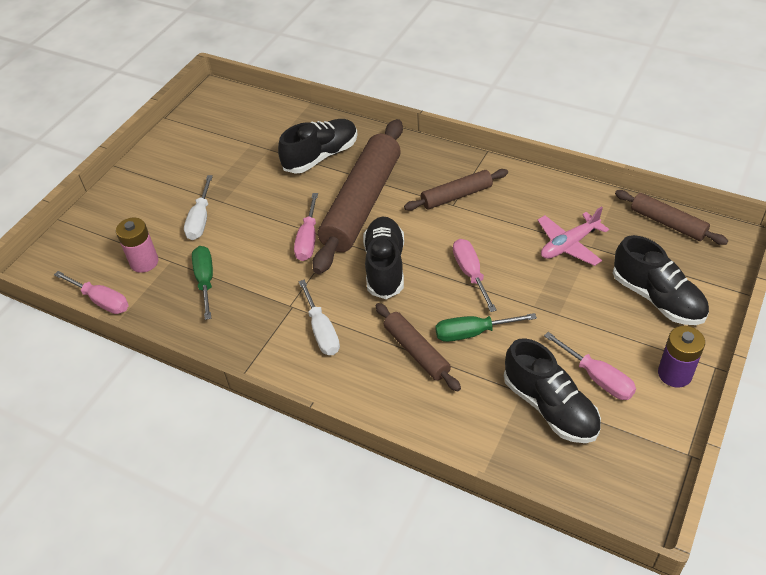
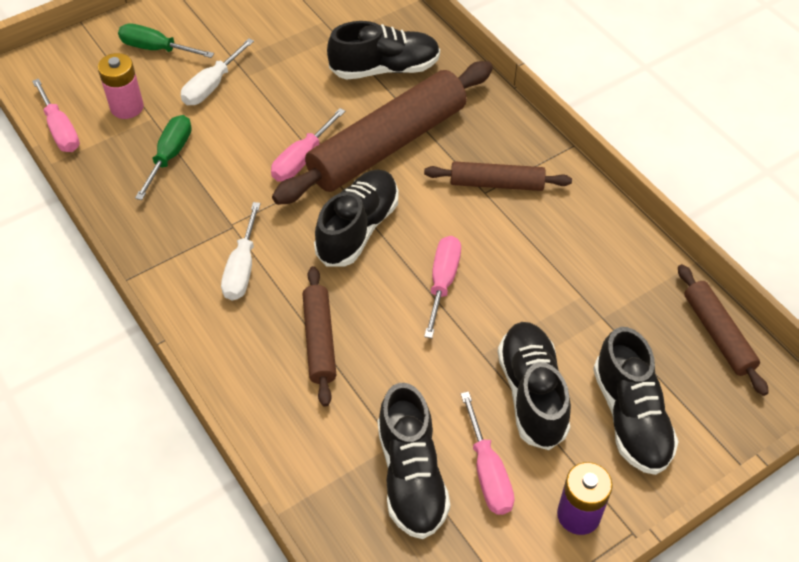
camera: 25 degrees right, 5 degrees up
(473, 333) = (393, 350): green screwdriver -> green screwdriver (156, 49)
(569, 245) = (579, 303): pink plane -> none
(585, 314) = (532, 393): none -> black shoe

